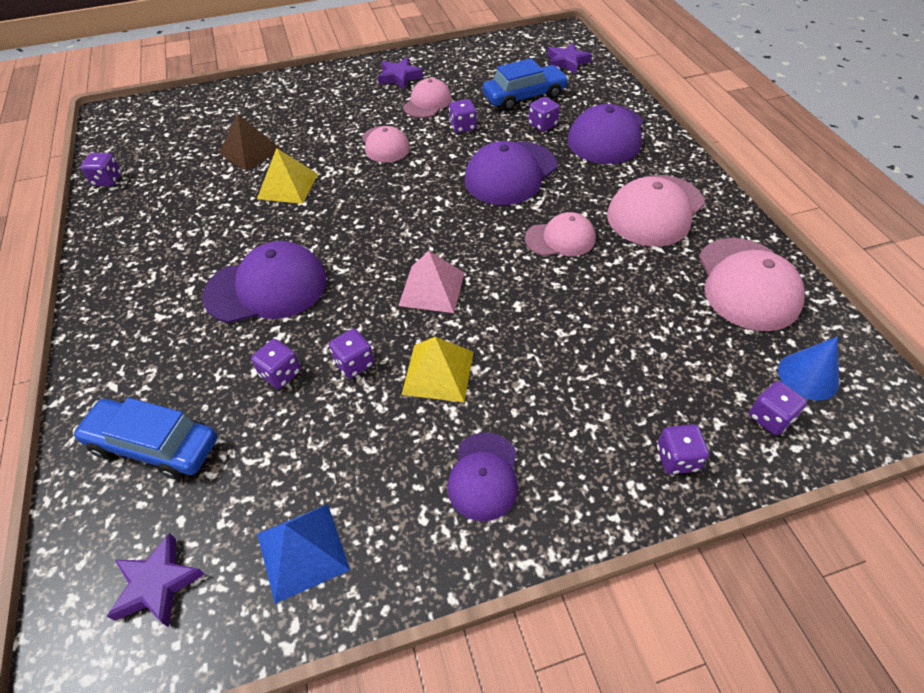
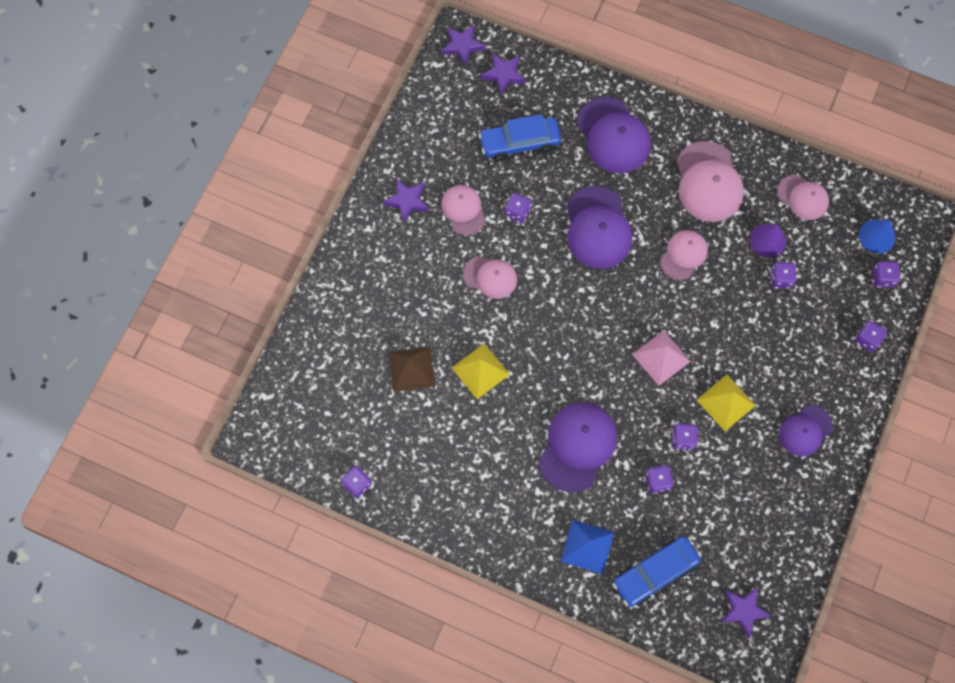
camera: 50 degrees left, 20 degrees up
(302, 551) = (778, 538): blue pyramid -> blue pyramid (587, 546)
(484, 476) = (805, 431): purple cap -> purple cap turned 90 degrees clockwise
(524, 97) = (519, 143): blue car -> blue car turned 120 degrees counterclockwise
(542, 125) = (564, 162): purple dice -> purple dice (780, 279)
(559, 37) = (462, 46): none -> purple star
(663, 287) = (767, 240): none -> purple cone
(747, 284) = (803, 197): pink cap -> pink cap, size x0.62

